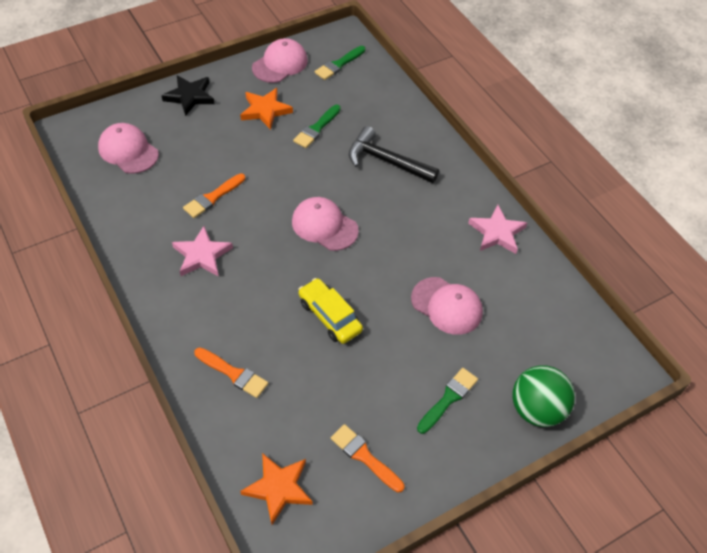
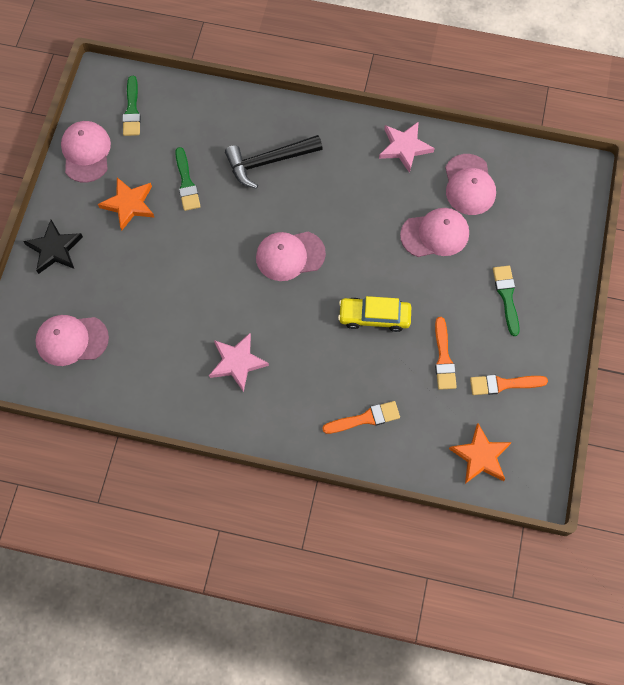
camera: 45 degrees left, 15 degrees up
(213, 197) = (186, 312): orange brush -> orange brush (443, 358)
(517, 298) = (469, 185): none -> pink cap
(536, 409) = (560, 250): green ball -> none

